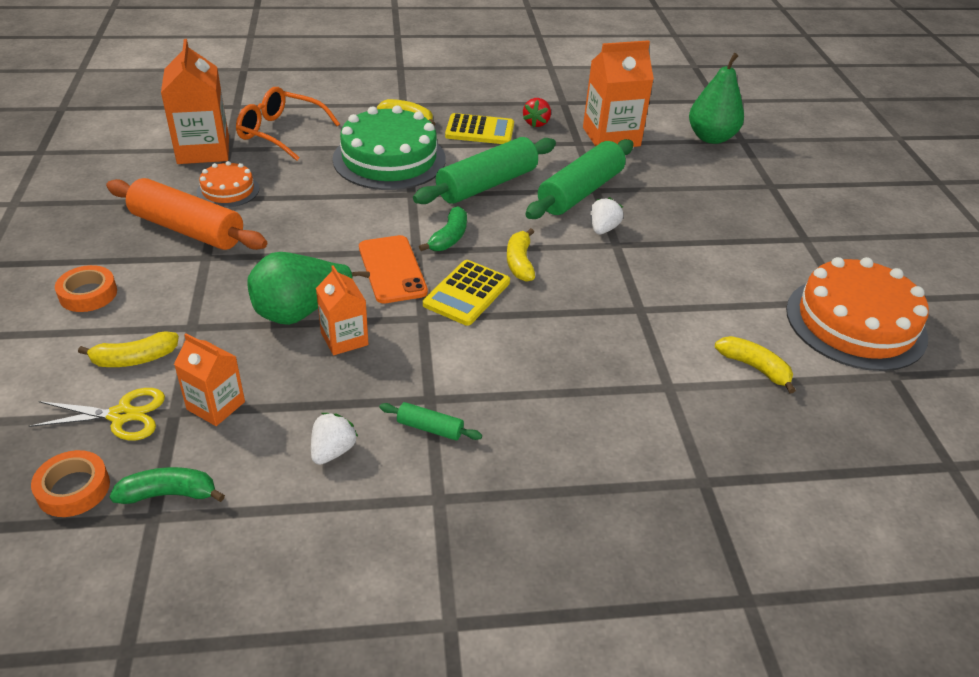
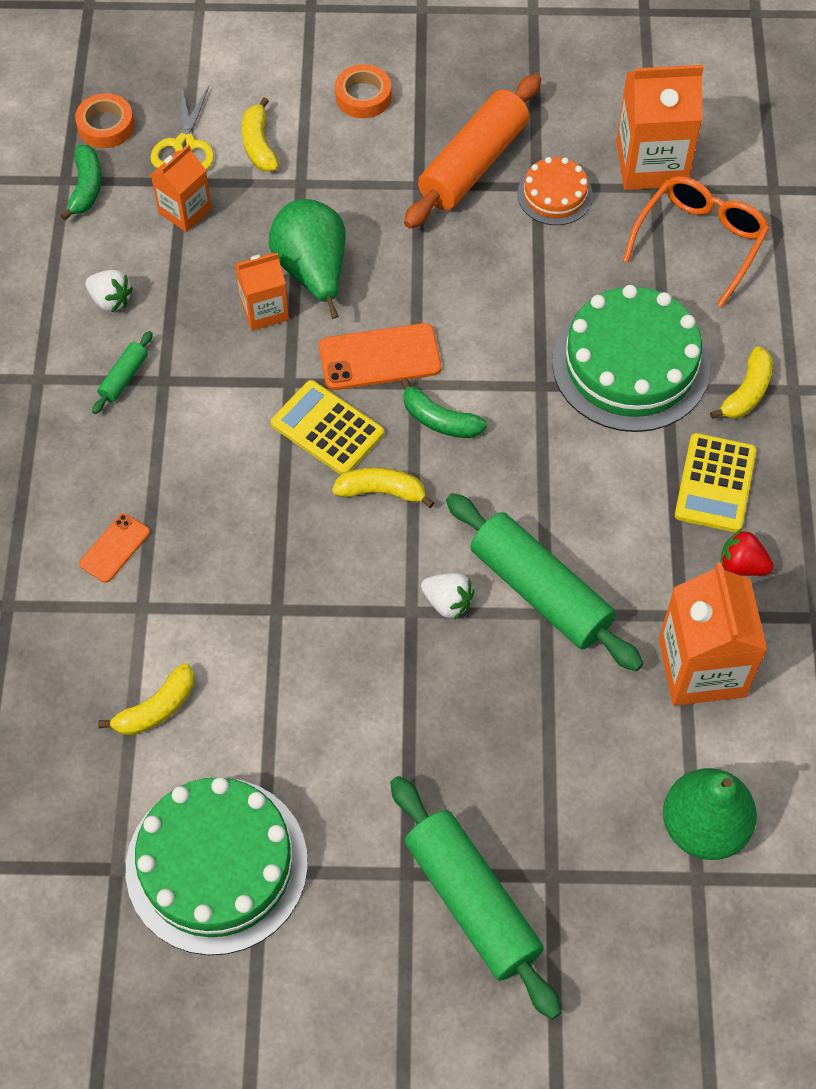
camera: 100 degrees right, 20 degrees up
(487, 184) = (562, 476): green rolling pin -> green rolling pin (472, 902)
(618, 411) = (114, 548): none -> orange phone
(855, 323) = (216, 865): orange cake -> green cake

